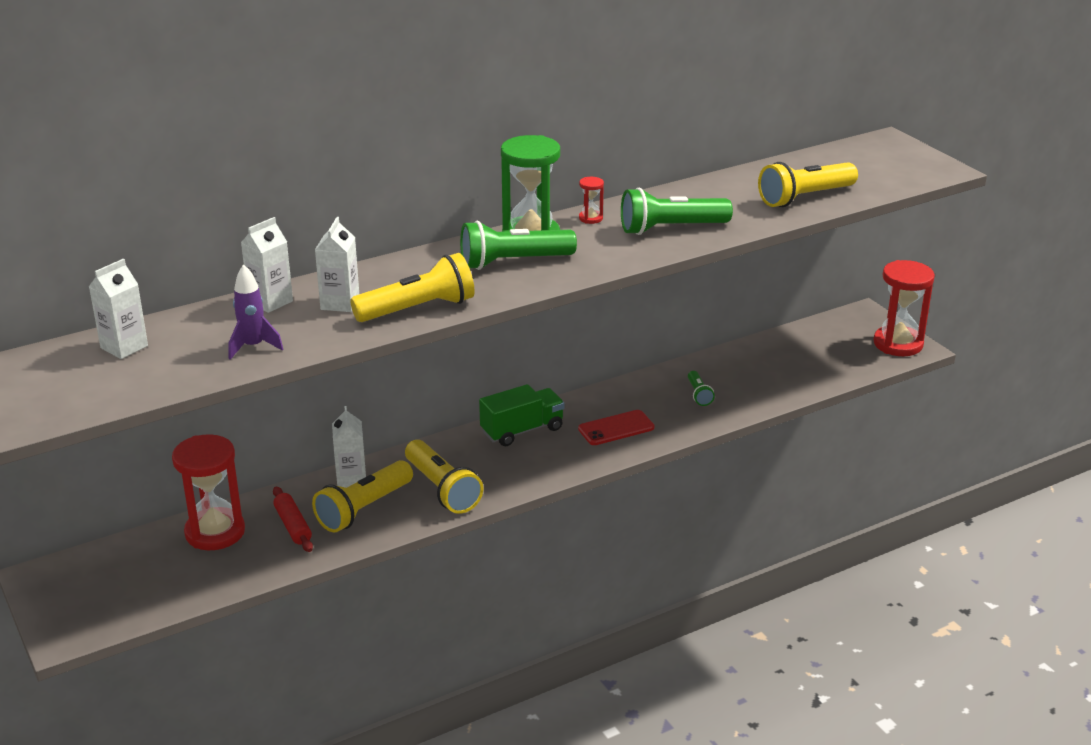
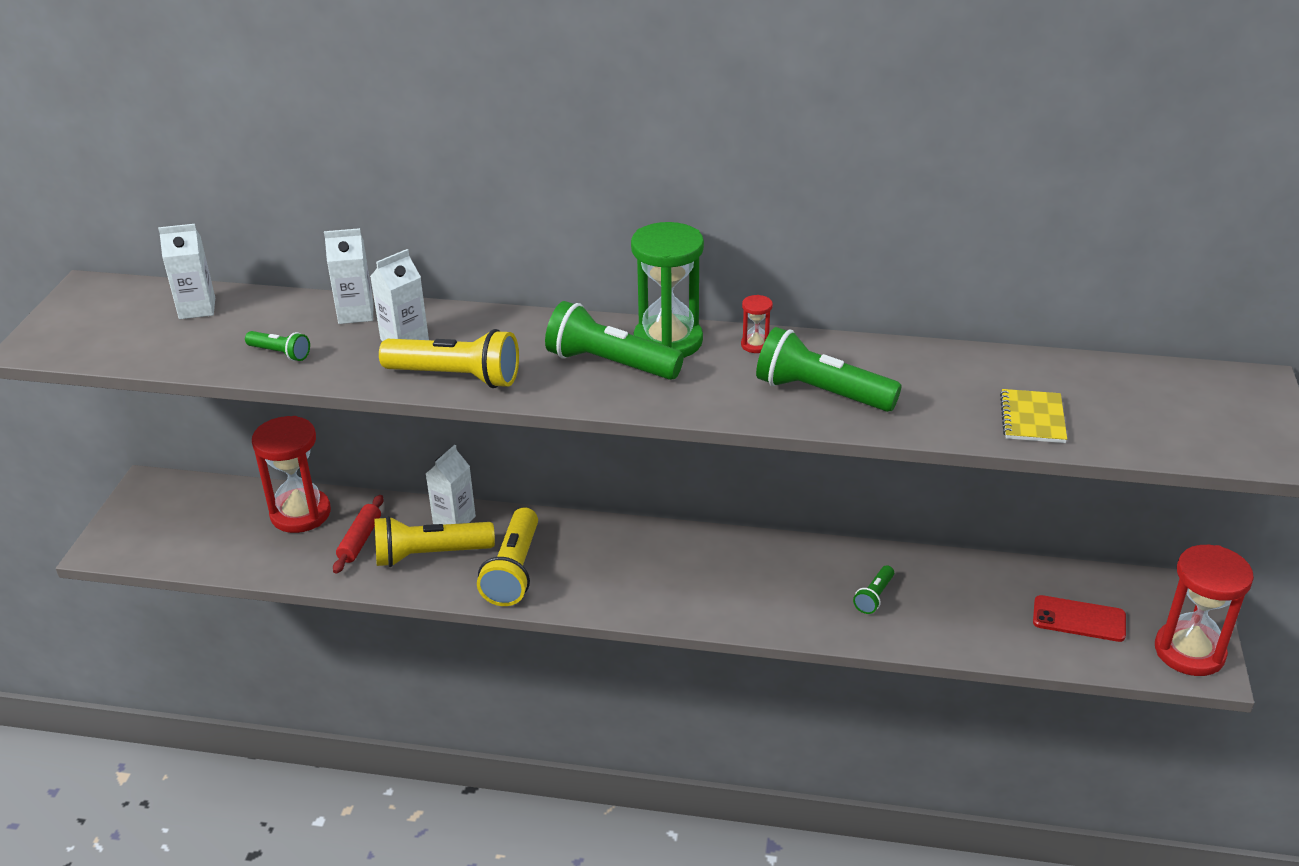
camera: 40 degrees right, 5 degrees up
(253, 347) = (280, 353): purple rocket -> green flashlight
(522, 430) = (653, 546): green truck -> none
(616, 428) = (744, 591): red phone -> red phone (1079, 619)
(805, 198) = (1032, 418): yellow flashlight -> yellow notebook

